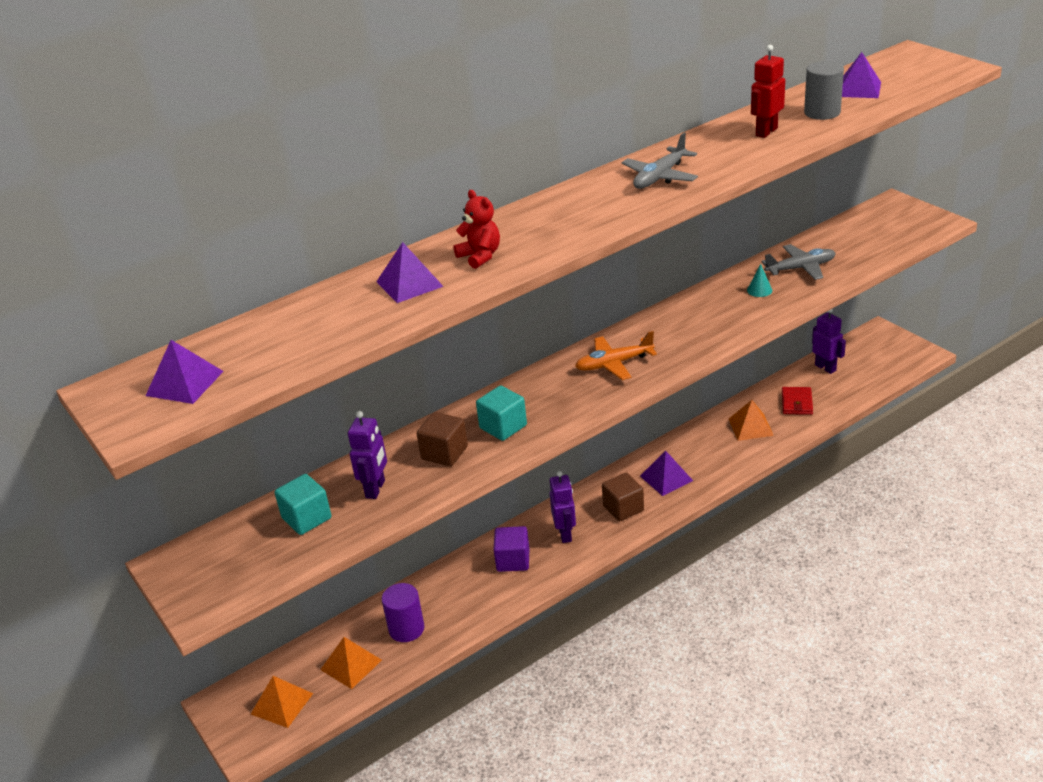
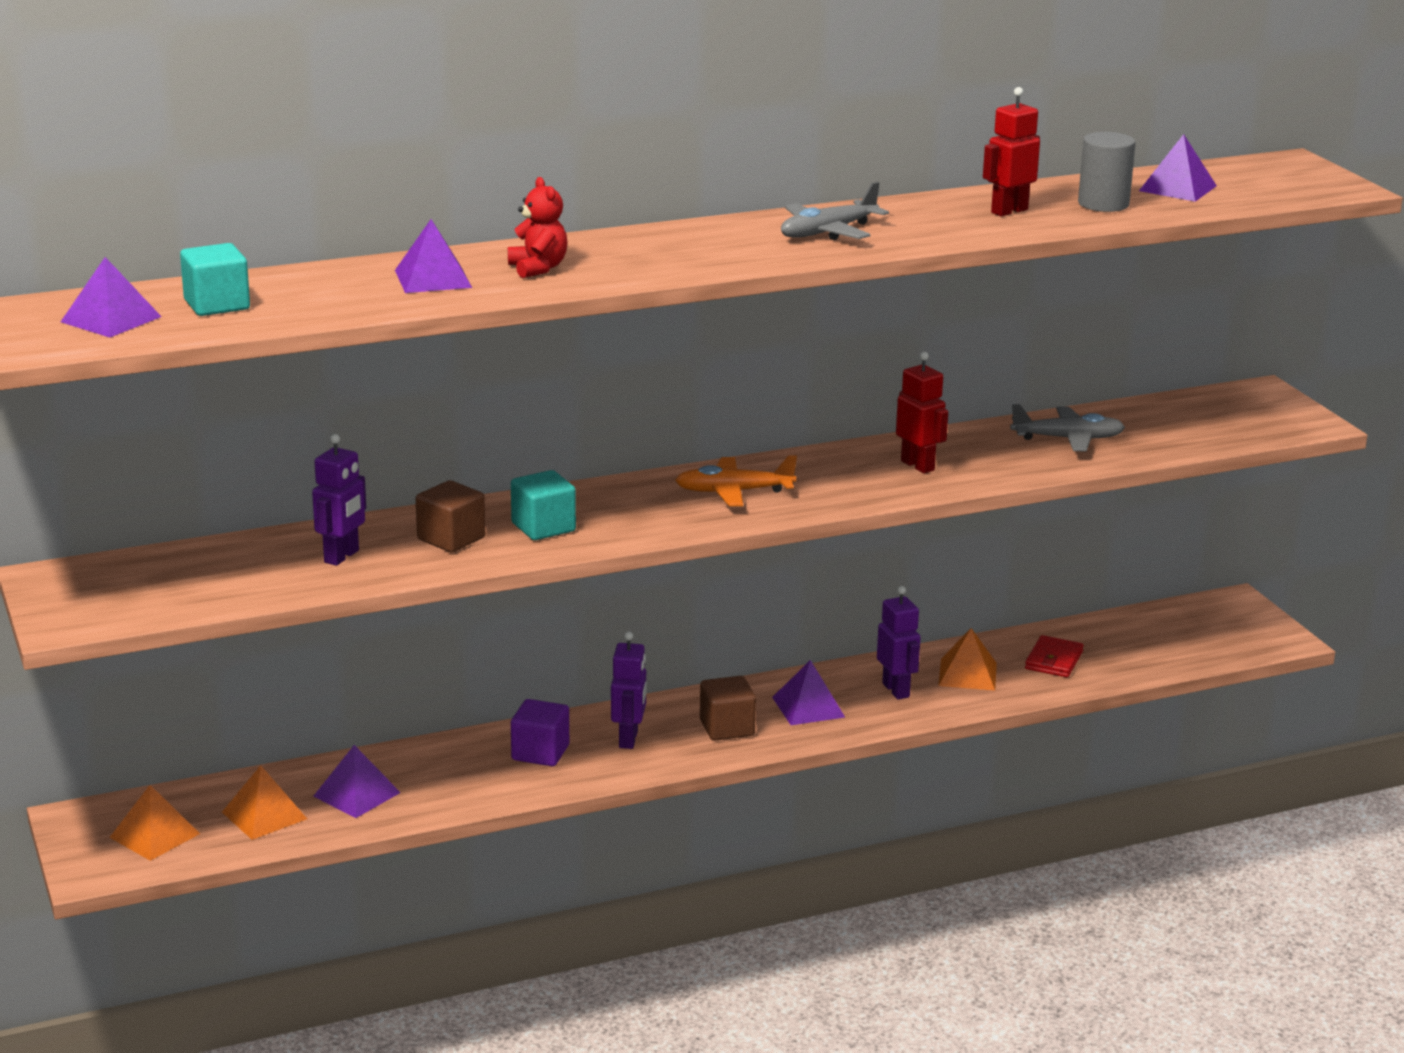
camera: 10 degrees right, 10 degrees down
(306, 518) = (239, 568): turquoise cube -> turquoise cube (217, 305)
(406, 629) = (357, 794): purple cylinder -> purple pyramid
(720, 313) = (918, 465): none -> red robot
(759, 290) = (991, 452): turquoise cone -> none
(825, 368) = (1124, 628): purple robot -> purple robot (896, 690)

